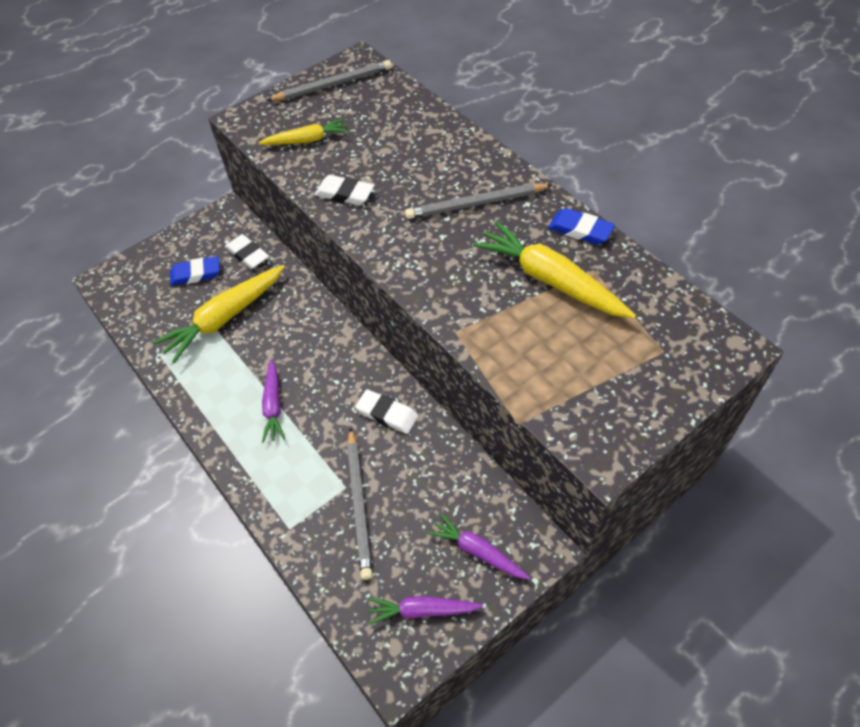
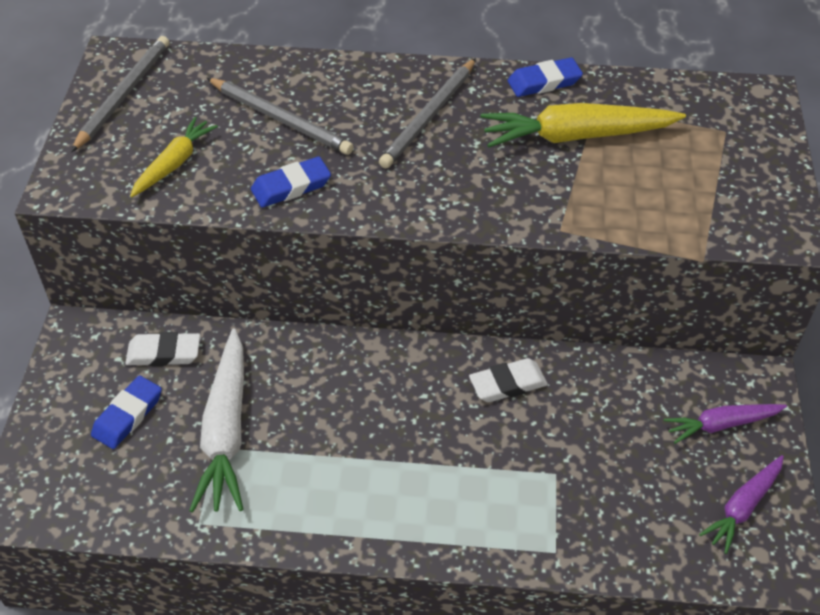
camera: 50 degrees left, 5 degrees down
(225, 318) = (226, 430): yellow carrot -> white carrot
(273, 405) = (393, 466): purple carrot -> none
(345, 194) = (291, 186): white eraser -> blue eraser
(359, 504) = (586, 476): grey pencil -> grey pencil (280, 119)

